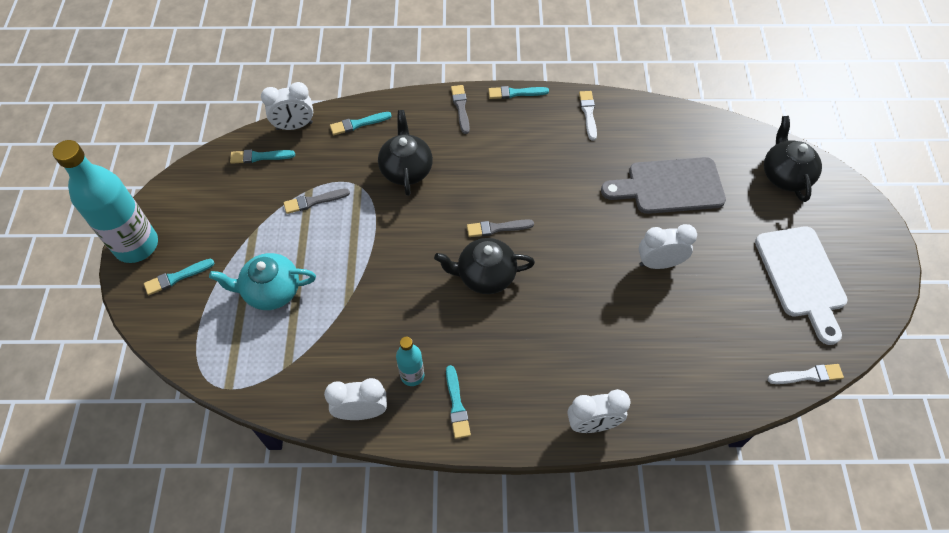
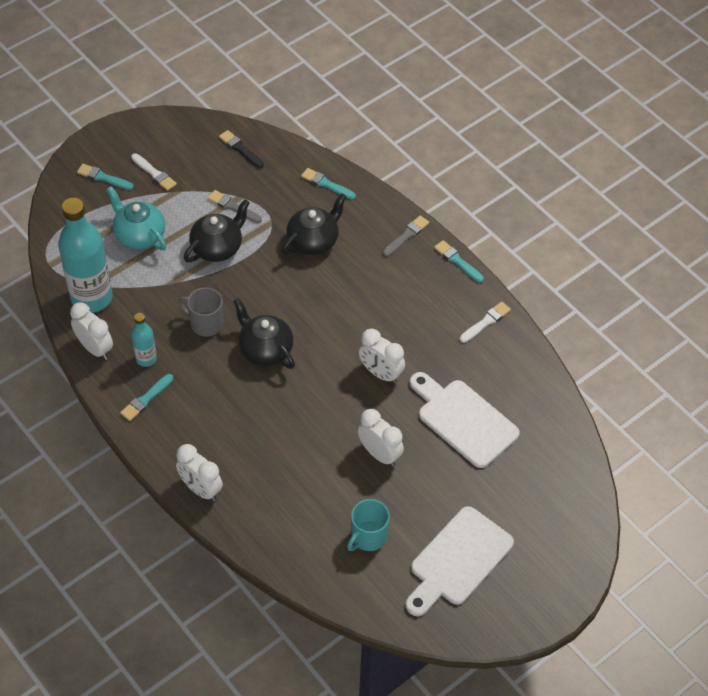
camera: 50 degrees right, 5 degrees down
(136, 245) = (107, 138): turquoise bottle -> turquoise bottle (92, 298)
(259, 157) = (240, 149): turquoise brush -> black brush
(294, 126) = (287, 149): white clock -> white clock (381, 373)
(417, 302) = (206, 323): none -> grey mug
(497, 228) = (313, 331): grey brush -> none
(669, 186) = (463, 420): grey cutting board -> white cutting board
(736, 325) = (368, 537): none -> turquoise mug
(785, 175) = (557, 496): black teapot -> black teapot (217, 247)
(808, 375) = (364, 609): white brush -> white brush (154, 173)

